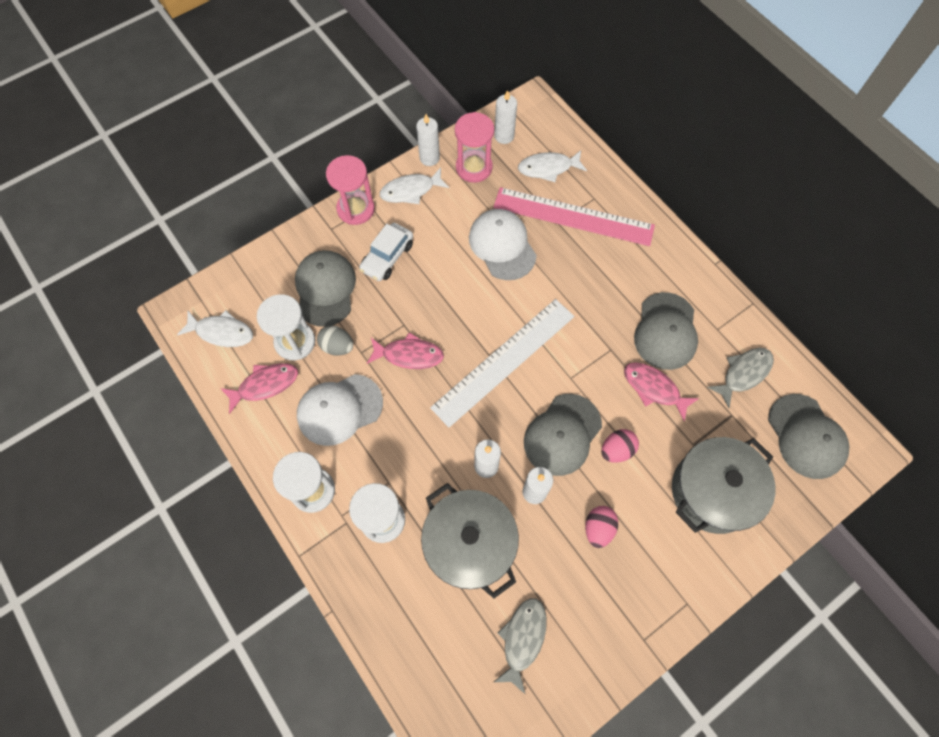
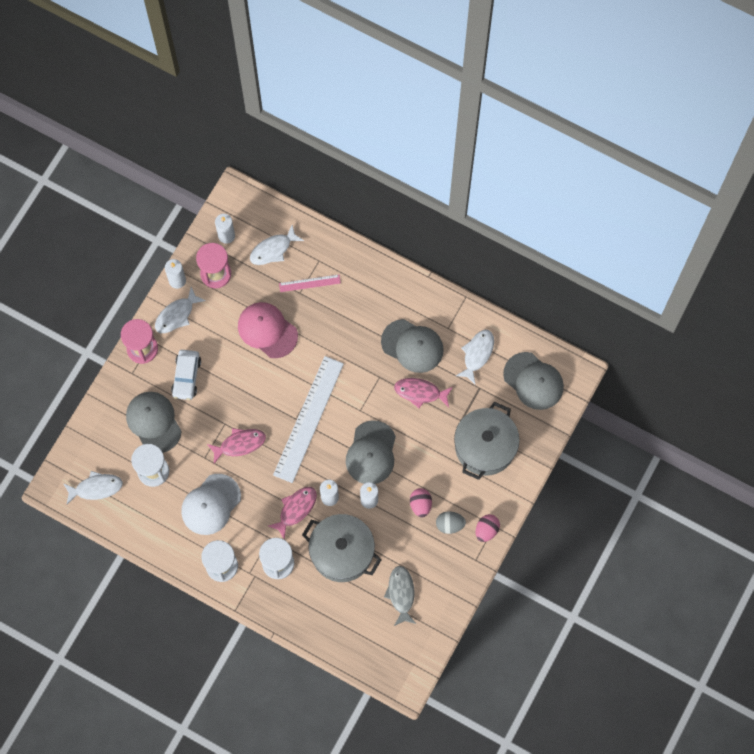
camera: 25 degrees left, 5 degrees up
(265, 385) = (149, 511): pink fish -> pink fish (296, 509)
(337, 346) = (185, 461): grey egg -> grey egg (450, 524)
(502, 246) = (267, 330): white cap -> pink cap
(573, 216) = (309, 283): pink ruler -> pink ruler, size x0.47
(616, 450) = (412, 447): pink egg -> pink egg (486, 530)
(665, 331) = (412, 346): grey cap -> grey cap turned 45 degrees counterclockwise
(743, 373) = (477, 354): grey fish -> white fish

